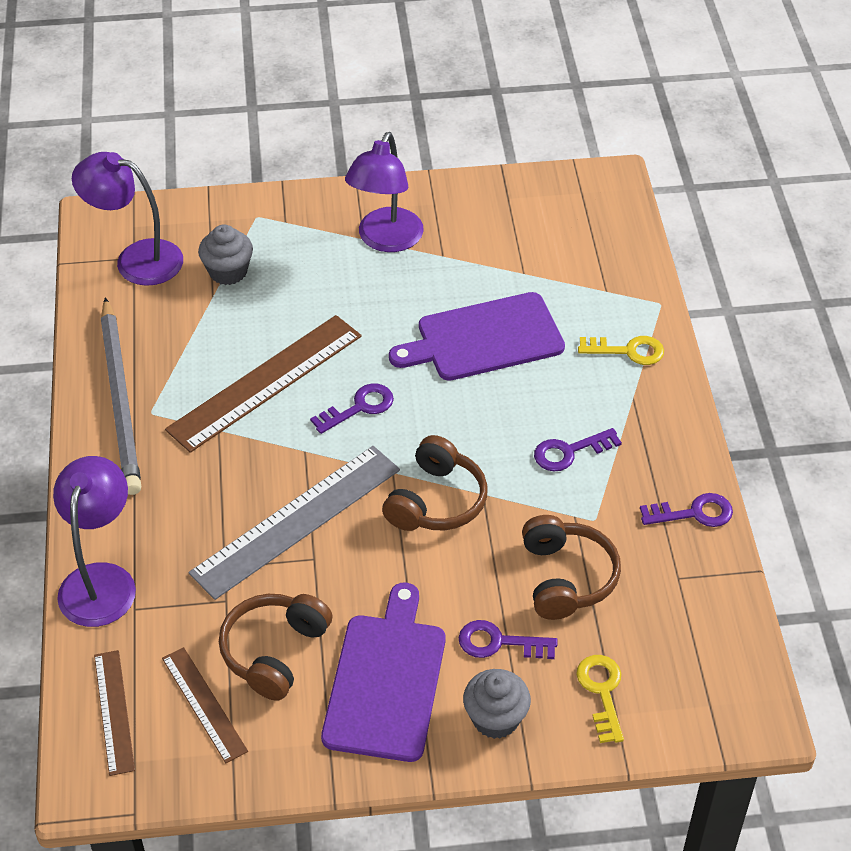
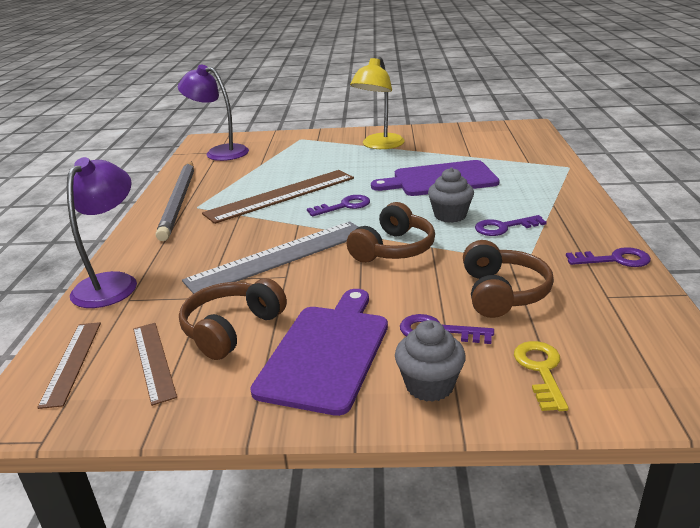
camera: 10 degrees right, 20 degrees down
(228, 272) = (274, 156): grey cupcake -> grey cupcake (450, 215)
(385, 240) = (379, 145): purple lamp -> yellow lamp
(627, 351) = (547, 185): yellow key -> none

